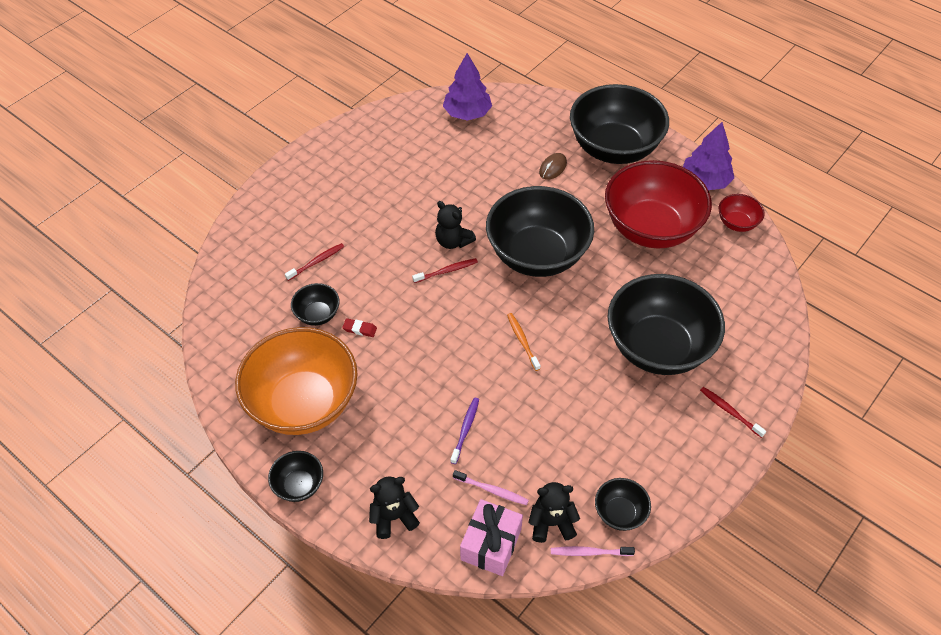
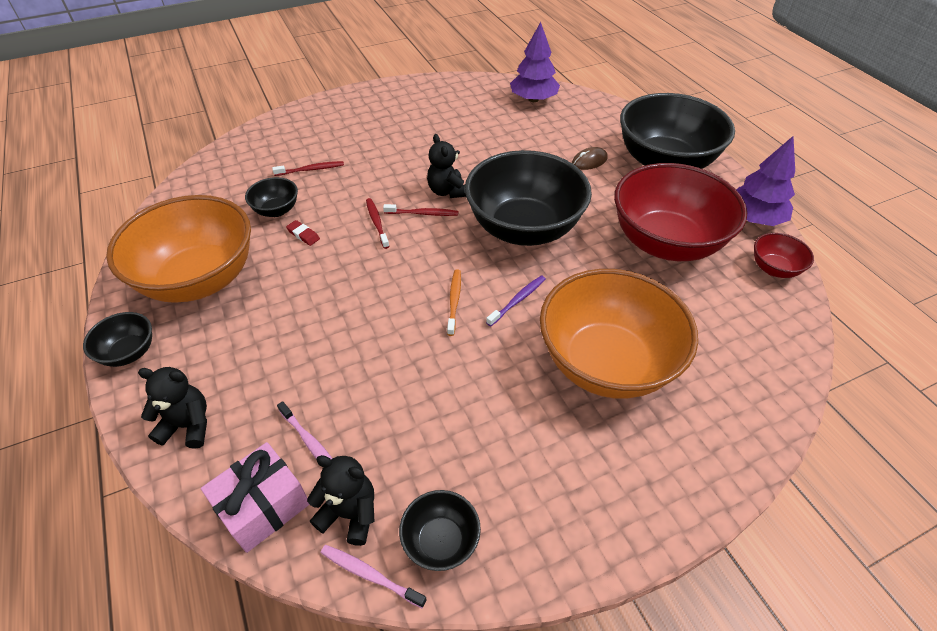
camera: 25 degrees right, 5 degrees down
(465, 429) = (331, 365): purple toothbrush -> purple toothbrush (518, 300)
(658, 347) = (606, 363): black bowl -> orange bowl
(730, 411) = (660, 474): red toothbrush -> red toothbrush (377, 223)

